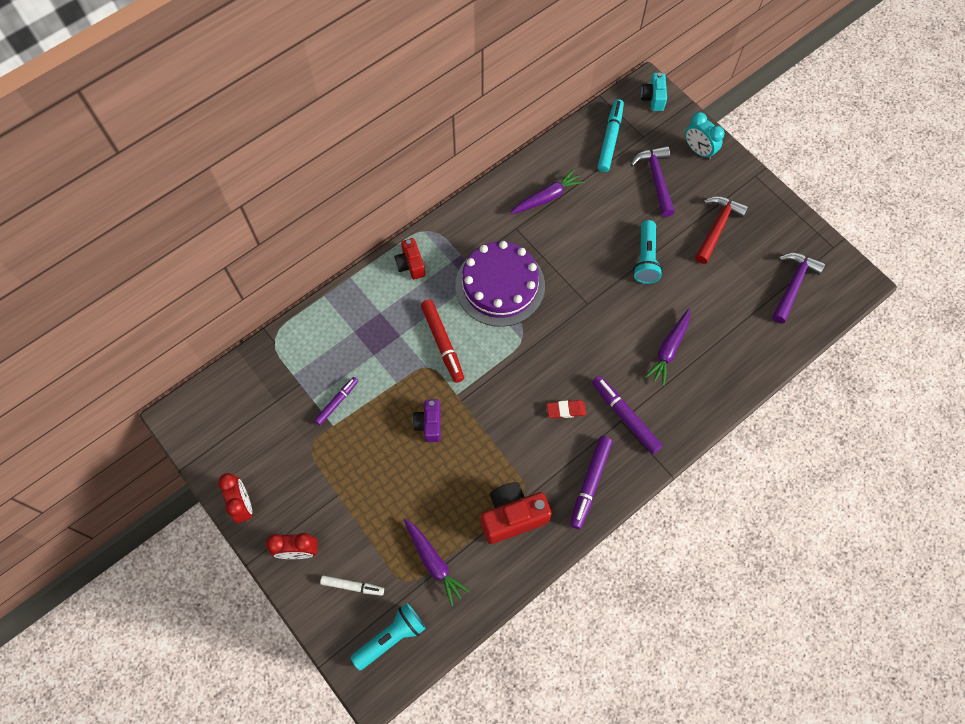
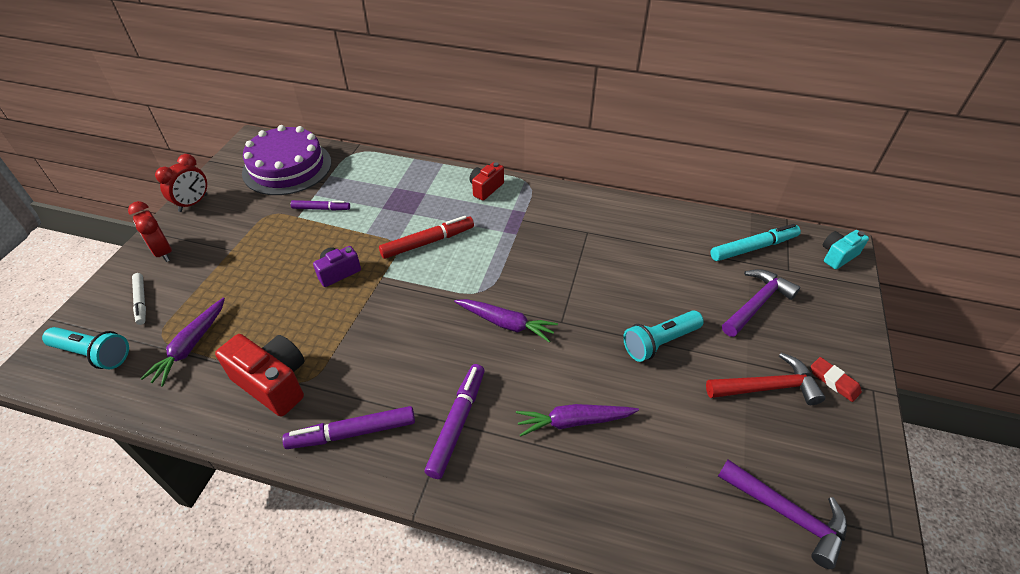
camera: 55 degrees right, 20 degrees down
(443, 343) = (428, 242): red marker -> red marker turned 150 degrees counterclockwise
(500, 285) = (519, 250): purple cake -> purple cake (287, 167)
(546, 197) = (641, 236): purple carrot -> purple carrot (506, 323)
(566, 410) = (426, 366): red eraser -> red eraser (834, 381)
(698, 150) = (832, 321): turquoise clock -> none
(793, 285) = (787, 514): purple hammer -> purple hammer turned 45 degrees clockwise

